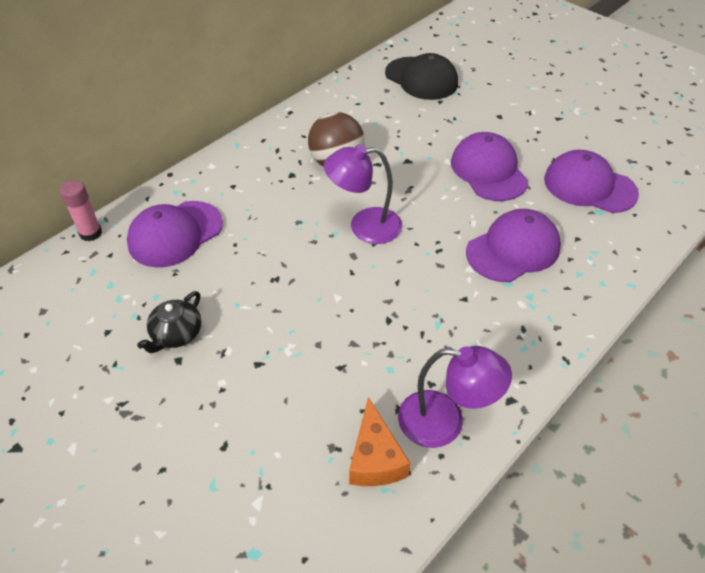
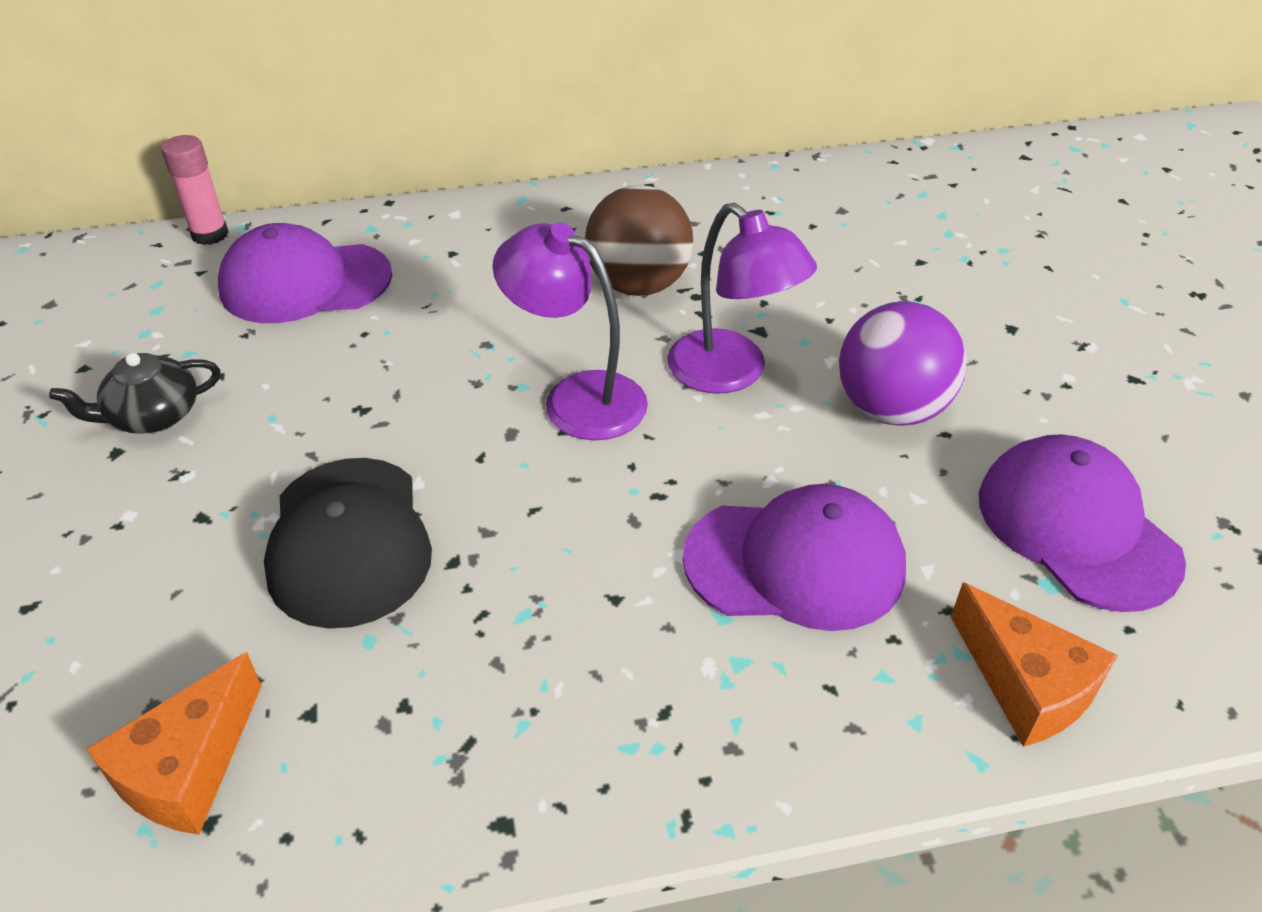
camera: 35 degrees right, 5 degrees down
(421, 78) = (923, 214): black cap -> black cap (349, 541)
(445, 422) = (353, 785): purple lamp -> purple lamp (731, 373)
(488, 171) = (891, 409): purple cap -> purple ball
(623, 251) = (1026, 685): none -> orange cheese

